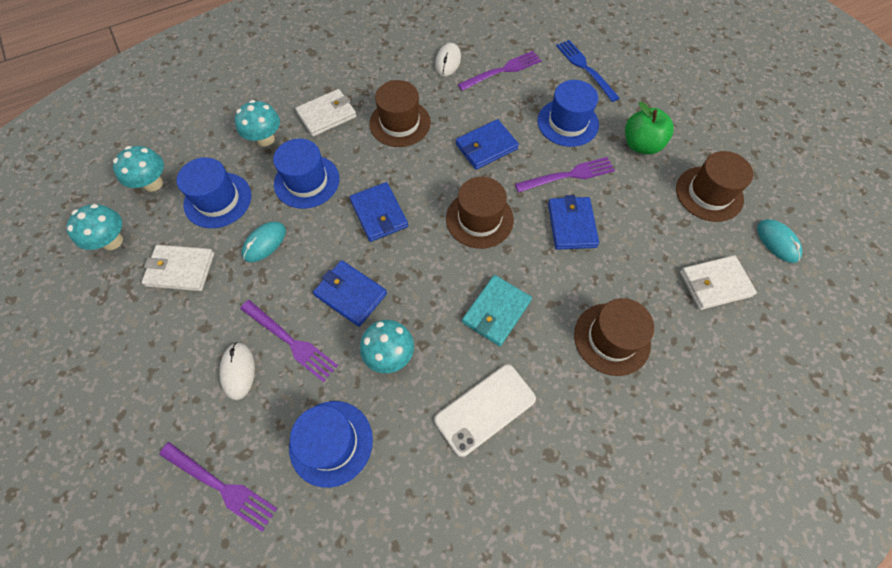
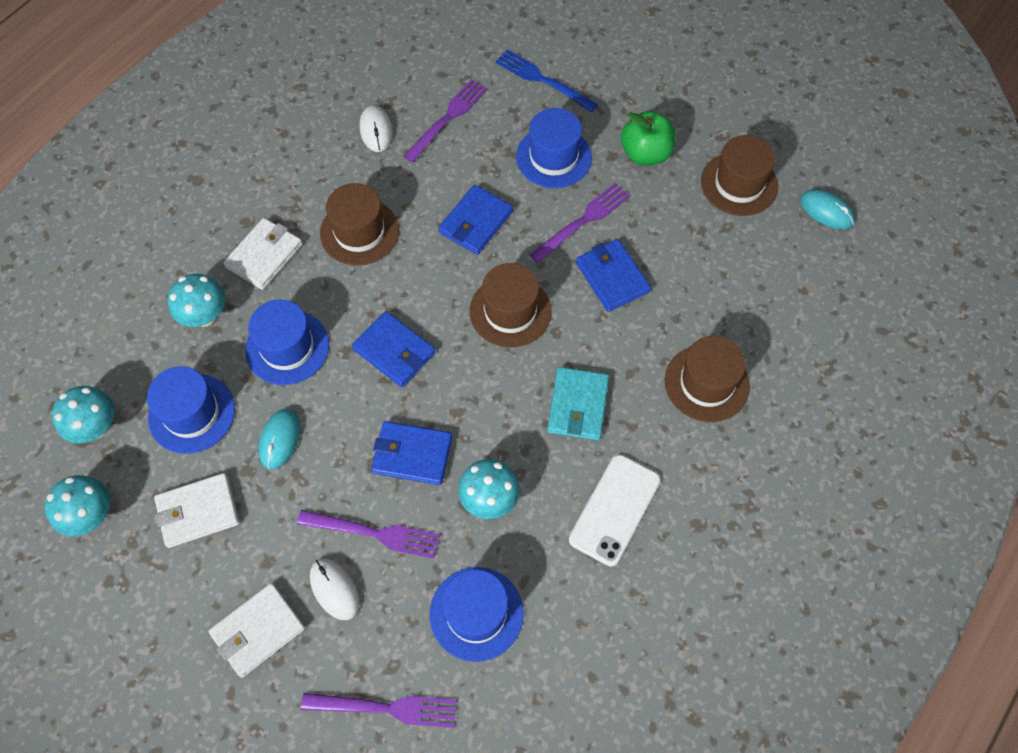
camera: 25 degrees left, 0 degrees up
(714, 284) = (783, 282): white wallet -> white wallet (258, 631)

